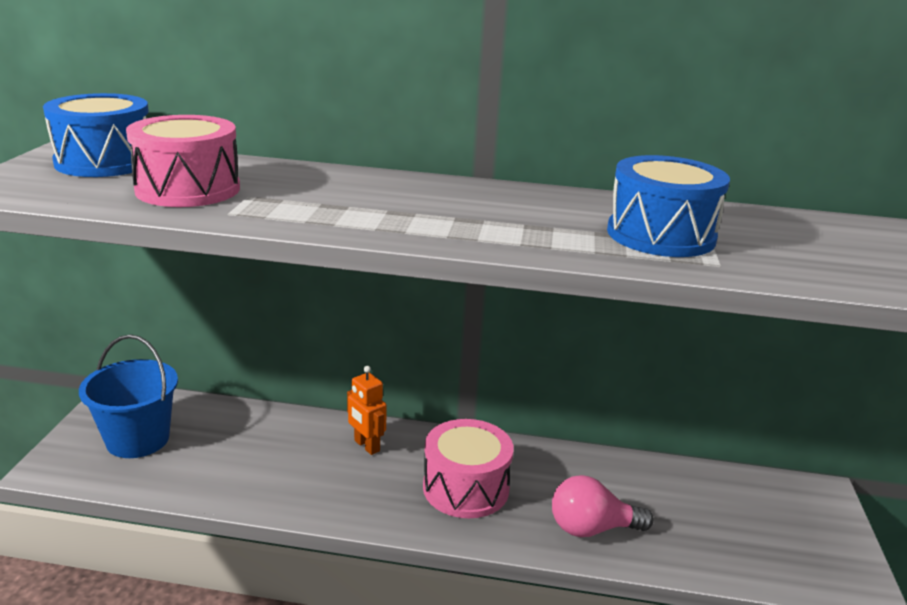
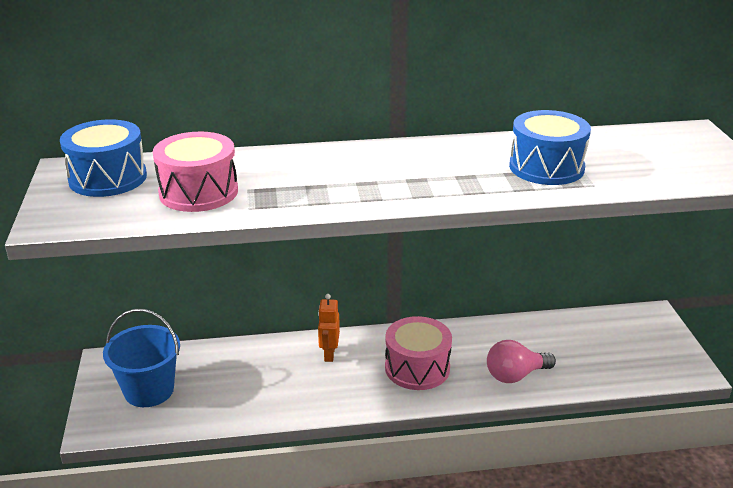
camera: 15 degrees left, 5 degrees up
(366, 446) = (329, 354): orange robot -> orange robot turned 60 degrees clockwise

